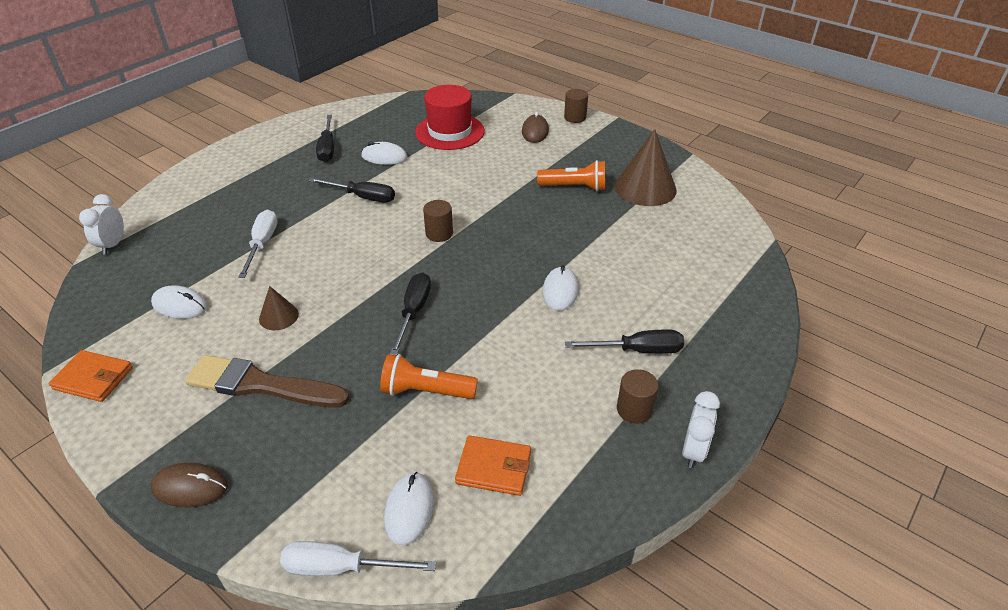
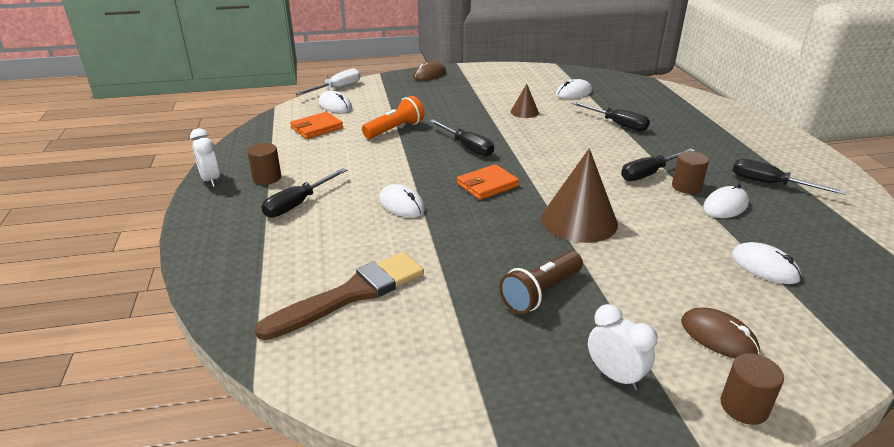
camera: 130 degrees right, 10 degrees down
(93, 378) = (535, 70): orange wallet -> orange wallet (487, 185)
(113, 245) = (668, 88): white clock -> white clock (615, 376)
(261, 385) = (471, 97): brown brush -> brown brush (350, 294)
(262, 244) = (617, 124): white screwdriver -> black screwdriver
(439, 233) = (549, 186): brown cylinder -> brown cylinder (686, 187)
(450, 132) = (764, 267): red hat -> white mouse
(574, 187) = (540, 293): orange flashlight -> brown flashlight
(645, 188) = (477, 348): brown cone -> brown cone (579, 221)

